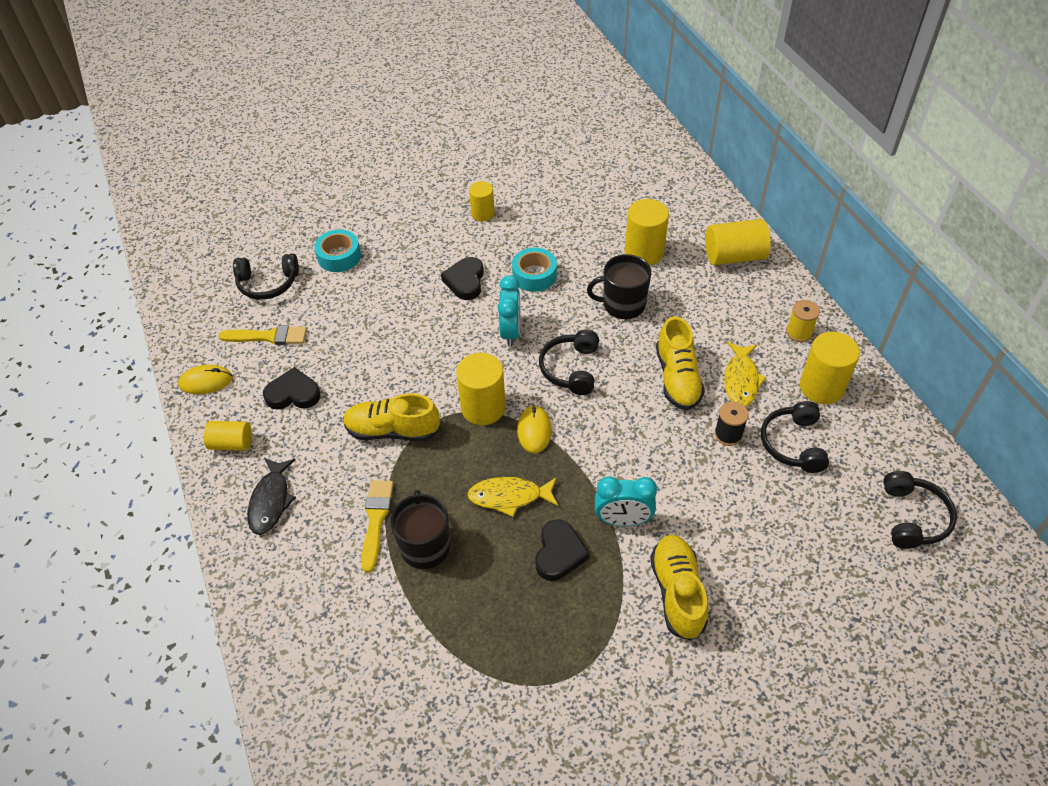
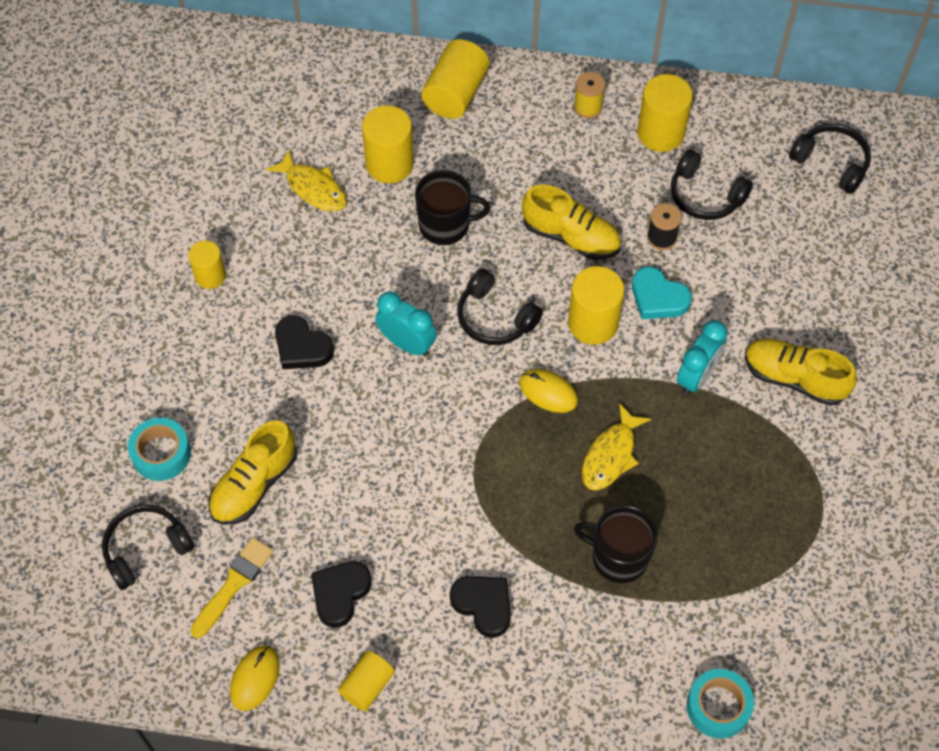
camera: 60 degrees left, 10 degrees up
(268, 283) = (146, 549): black headphones -> black headphones turned 150 degrees counterclockwise
(271, 501) = (472, 677): black fish -> none
(376, 520) = (560, 587): yellow brush -> none
(392, 430) = (459, 519): yellow shoe -> yellow shoe (254, 484)
(483, 408) = (488, 421): yellow cylinder -> yellow cylinder (593, 323)
(534, 275) = (344, 278): turquoise tape -> turquoise tape (718, 707)
(559, 553) = (698, 447): black heart -> black heart (483, 605)
(622, 304) = (445, 225): black mug -> black mug turned 120 degrees counterclockwise
(672, 459) = (658, 298): none -> turquoise heart
(741, 380) = (609, 188): yellow fish -> yellow fish (313, 188)

